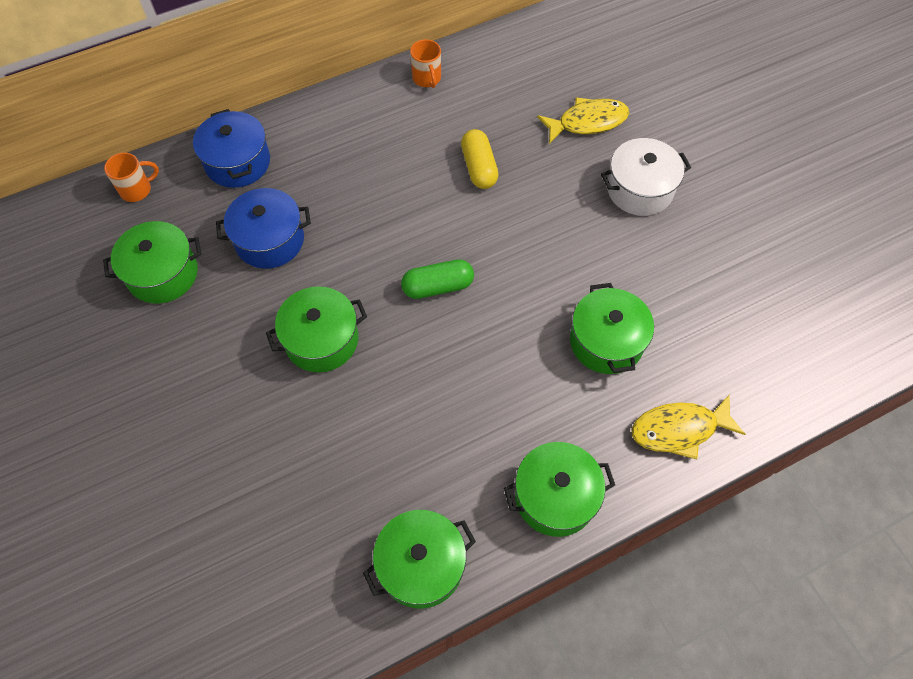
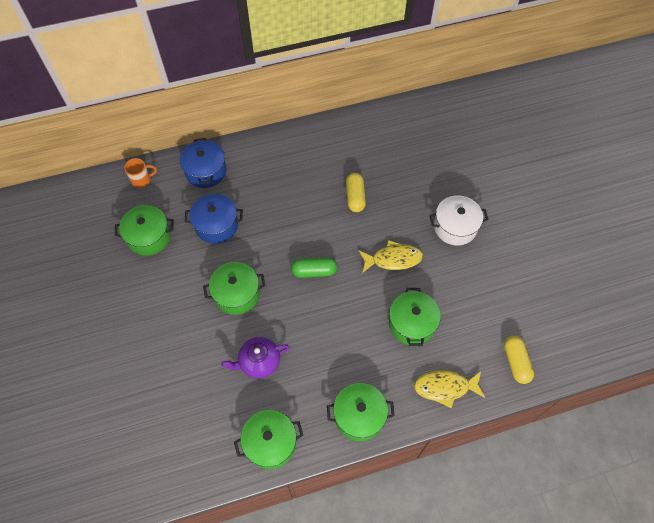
camera: 10 degrees right, 0 degrees up
(377, 439) = (259, 362): none -> purple teapot
(427, 78) = (334, 132): orange mug -> none
(588, 122) = (431, 176): yellow fish -> yellow fish (393, 259)
(777, 373) = (516, 362): none -> yellow capsule

